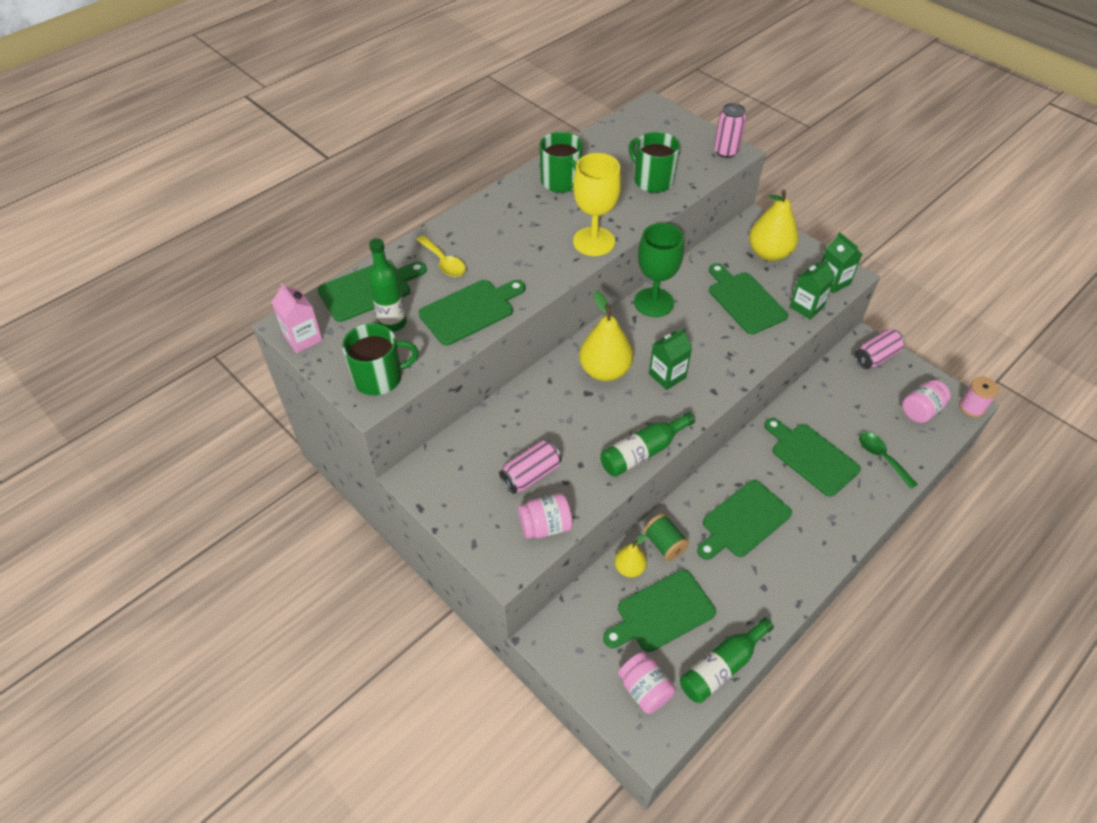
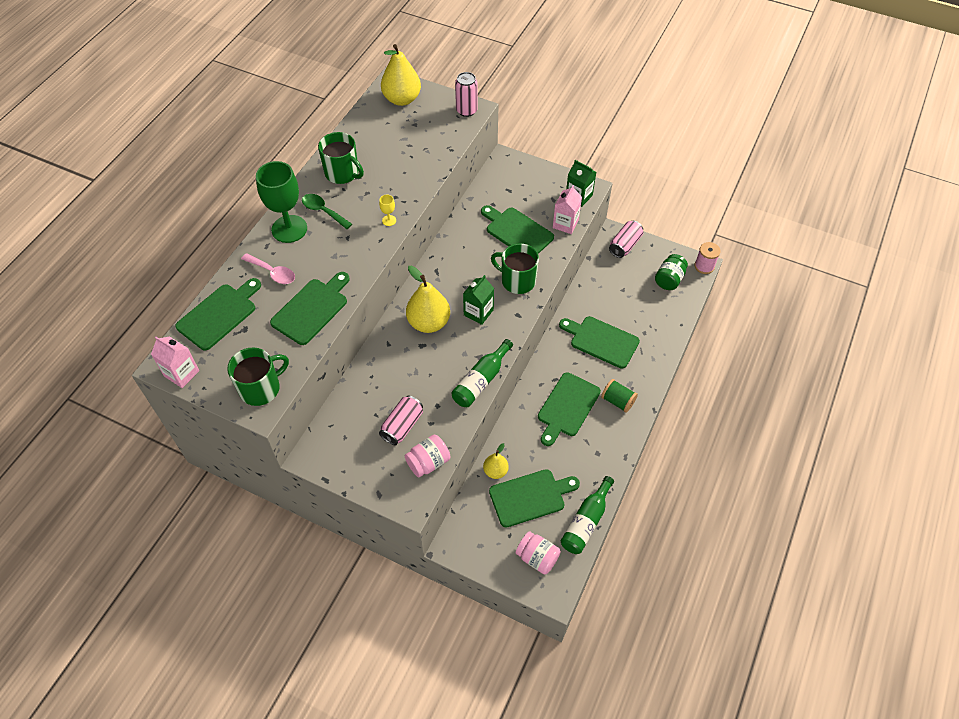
camera: 20 degrees left, 5 degrees up
(392, 323) = (252, 338): green bottle -> none
(444, 262) = (273, 273): yellow spoon -> pink spoon
(594, 241) = (389, 220): yellow goblet -> yellow goblet, size x0.40
(652, 180) = (417, 152): green mug -> green mug (517, 281)
(653, 302) = (447, 253): green goblet -> green goblet (289, 229)
(661, 613) = (530, 497): green cutting board -> green cutting board turned 150 degrees counterclockwise
(664, 544) = (515, 444): green spool -> green spool (617, 401)
(769, 253) = (523, 185): yellow pear -> yellow pear (402, 99)
(806, 307) = (565, 224): green carton -> pink carton
(881, 457) = (651, 326): green spoon -> green spoon (323, 211)
(920, 410) = (669, 279): pink jar -> green jar

